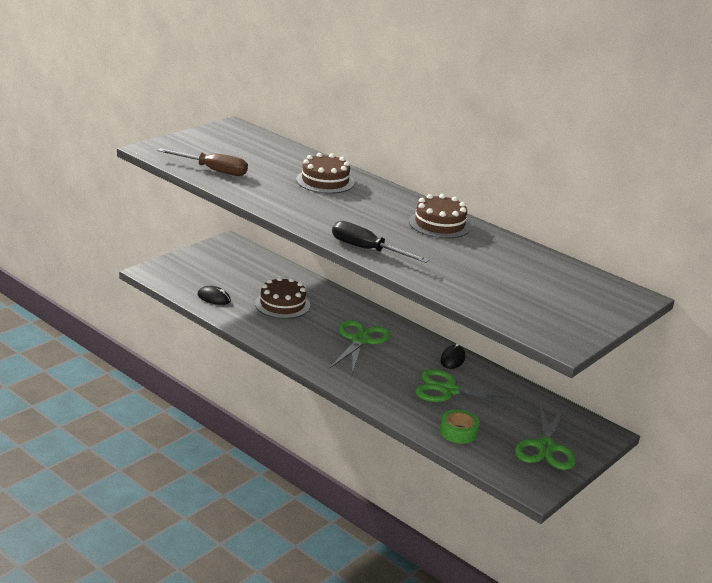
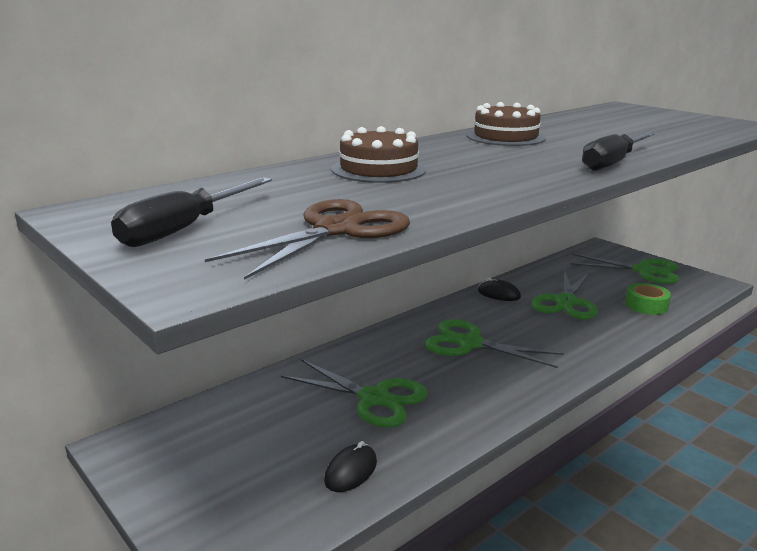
camera: 80 degrees left, 5 degrees down
(211, 144) = (184, 229): none -> black screwdriver
(213, 170) = (336, 230): brown screwdriver -> brown scissors
(282, 304) = (374, 398): brown cake -> green scissors

